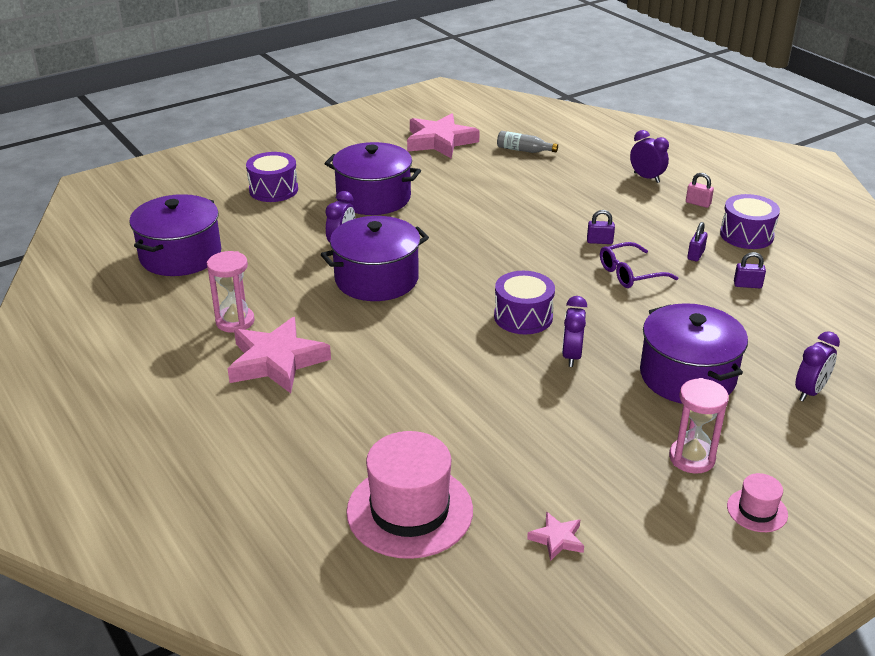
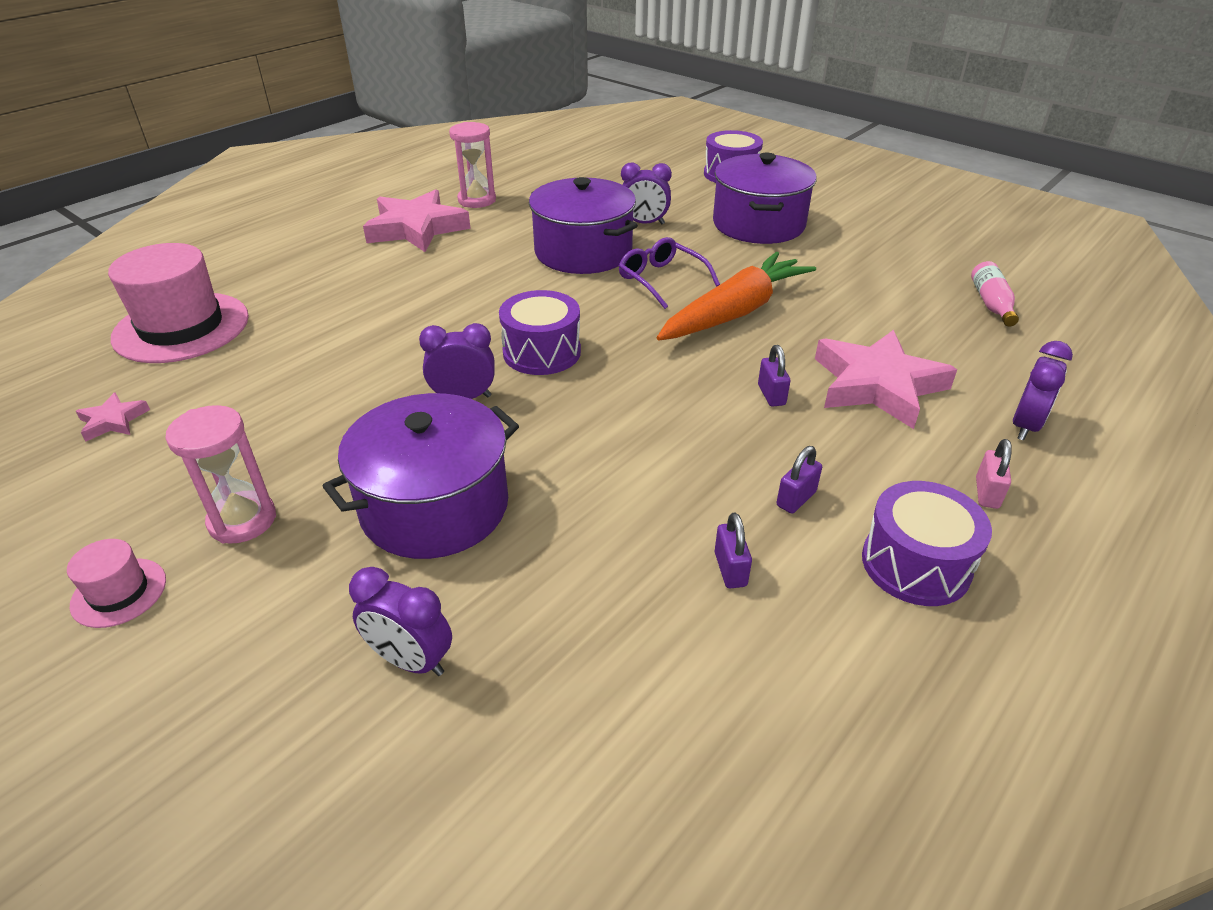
camera: 75 degrees right, 5 degrees up
(180, 255) = (578, 160): purple pot -> none
(440, 141) = (945, 242): pink star -> pink star (877, 385)
(499, 233) = (734, 312): none -> orange carrot
(523, 150) = (991, 303): grey bottle -> pink bottle
(630, 273) = (695, 431): purple glasses -> purple glasses (662, 280)
(695, 255) = (796, 499): purple padlock -> purple padlock turned 60 degrees counterclockwise

